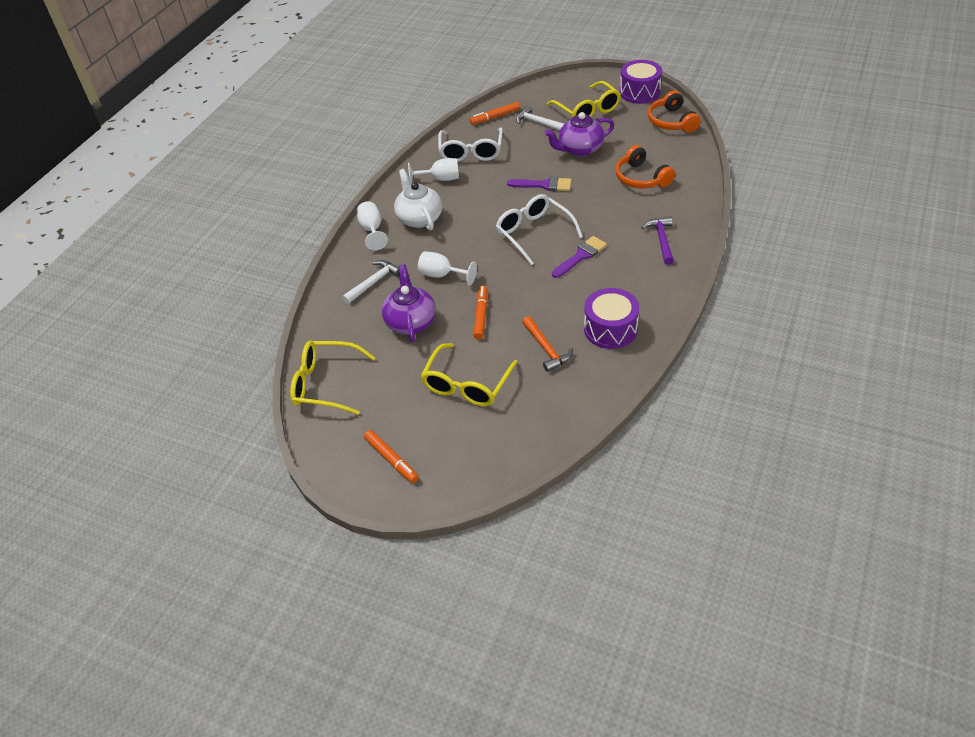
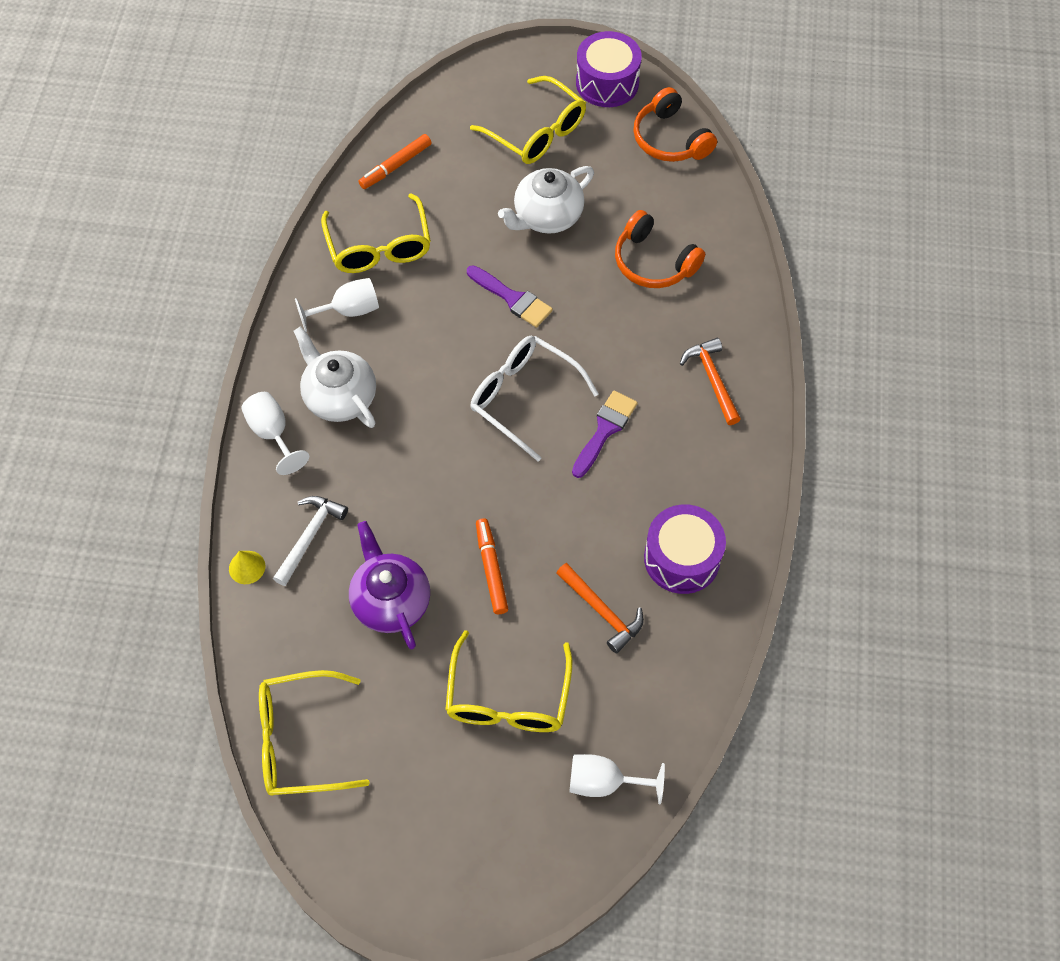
camera: 20 degrees left, 15 degrees up
(330, 291) = (247, 567): none -> yellow cone
(391, 459) = (441, 851): orange marker -> none
(442, 275) = (410, 503): white goblet -> white goblet (604, 782)
(471, 151) = (379, 246): white glasses -> yellow glasses
(538, 123) = (468, 169): white hammer -> none
(544, 185) = (512, 299): purple brush -> purple brush turned 45 degrees clockwise
(580, 149) = (547, 216): purple teapot -> white teapot
(661, 240) = (712, 379): purple hammer -> orange hammer

